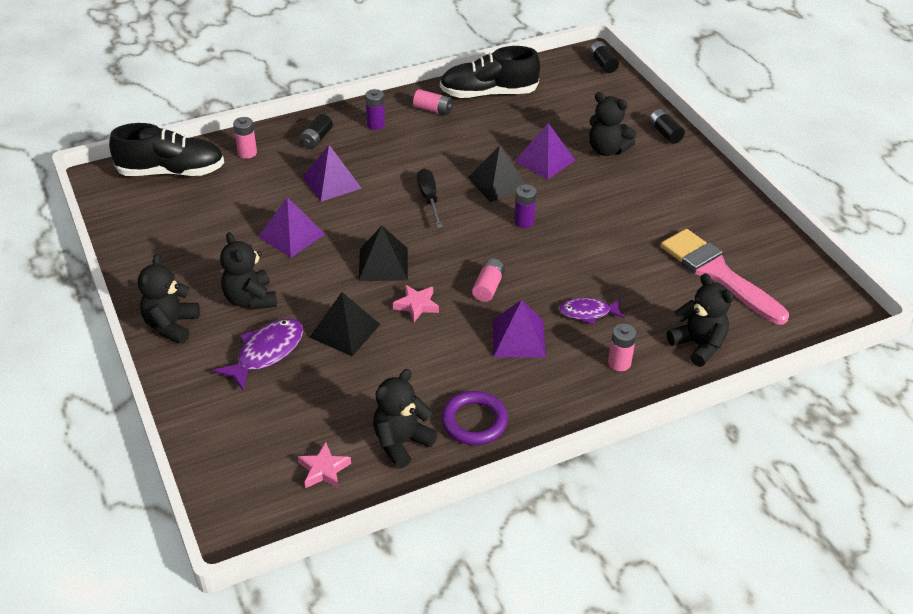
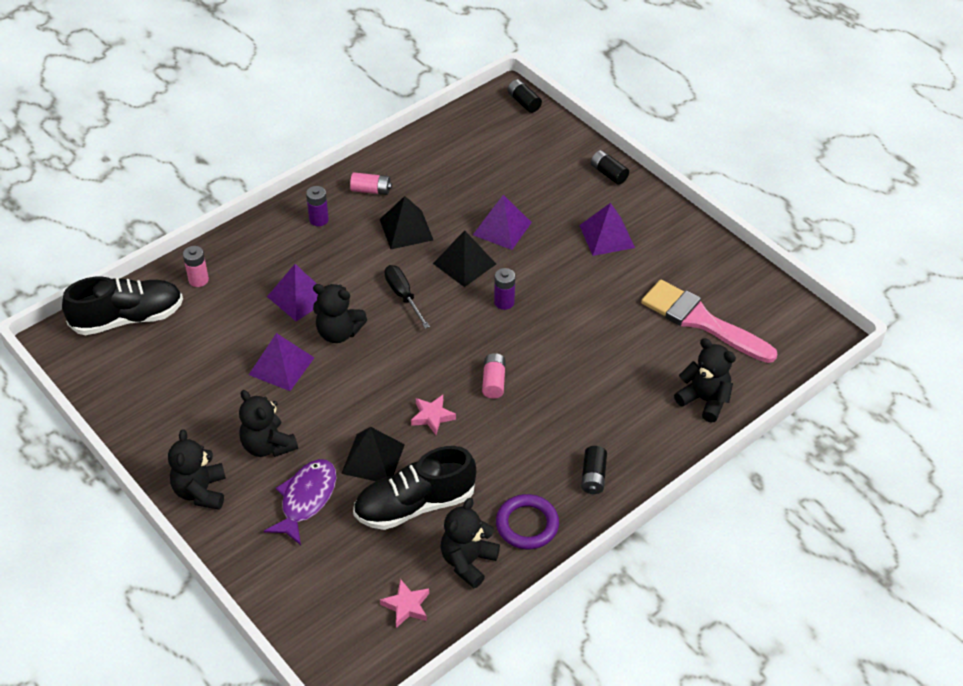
camera: 15 degrees left, 5 degrees up
(316, 139) = (264, 249): black battery -> black battery (593, 476)
(383, 264) = (384, 378): black pyramid -> black pyramid (406, 229)
(488, 93) = (421, 160): black shoe -> black shoe (415, 505)
(518, 338) = (539, 430): purple pyramid -> purple pyramid (607, 236)
(588, 313) = (595, 388): purple fish -> none
(607, 150) = (558, 204): black teddy bear -> black teddy bear (338, 333)
(619, 363) = (639, 435): pink battery -> none

